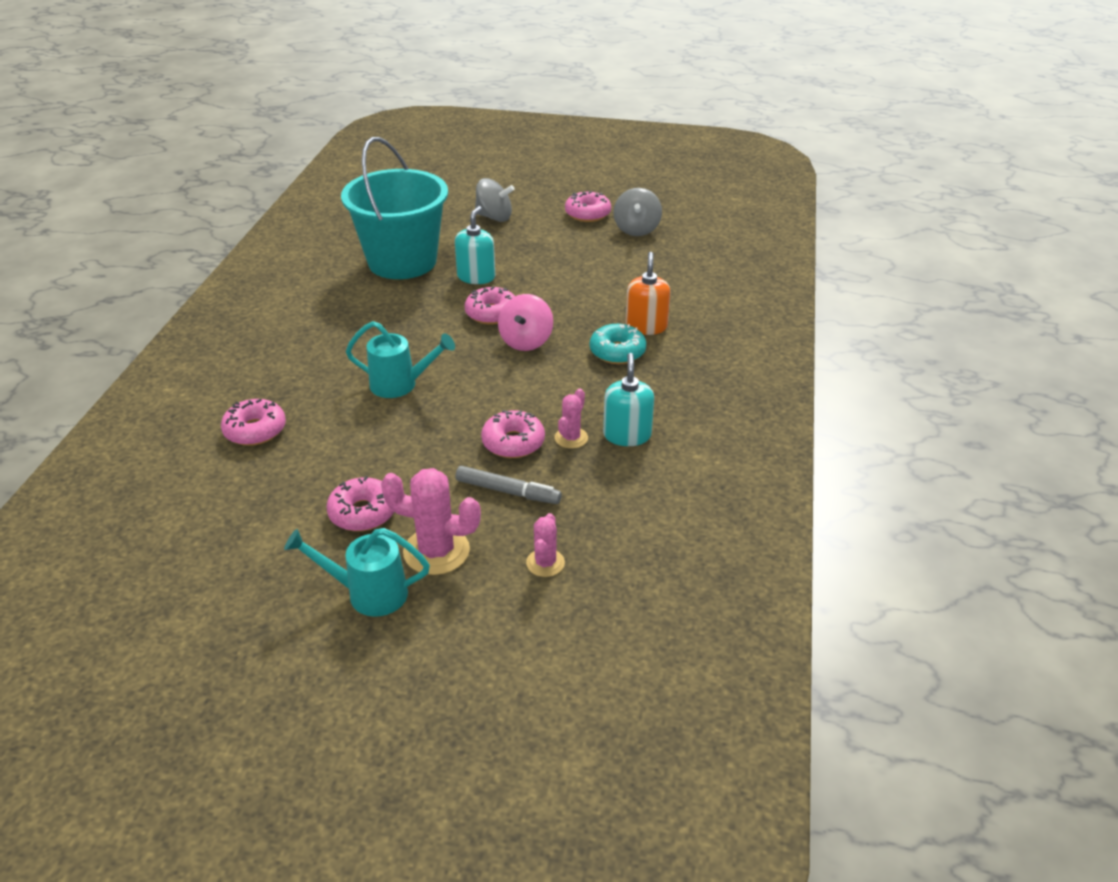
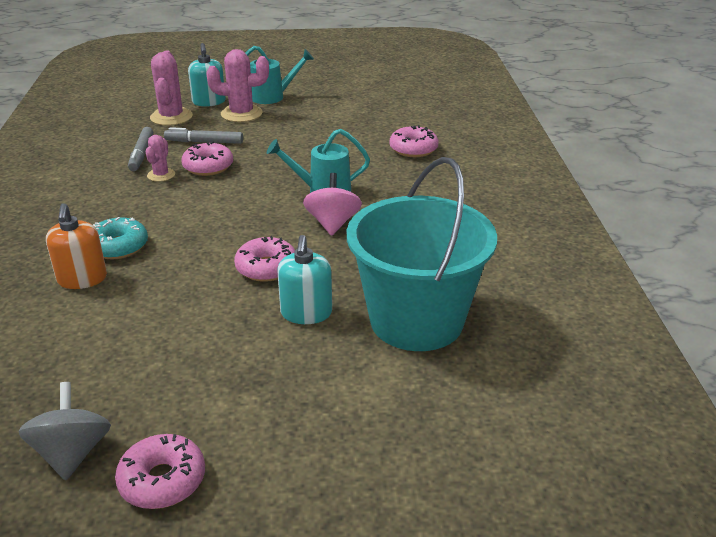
camera: 165 degrees right, 5 degrees down
(363, 513) = (299, 122): pink donut -> none
(494, 217) = (329, 437): grey spinning top -> none
(526, 341) = (218, 243): pink spinning top -> pink spinning top (332, 224)
(545, 563) = (171, 117): pink cactus -> pink cactus, size x1.74
(593, 481) = (141, 154): none -> grey marker
(627, 435) = (113, 182): turquoise soap dispenser -> turquoise soap dispenser (209, 102)

